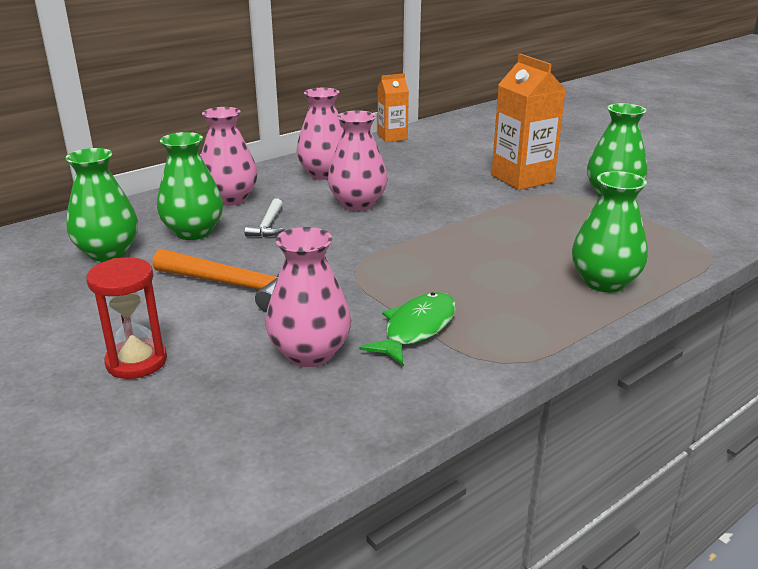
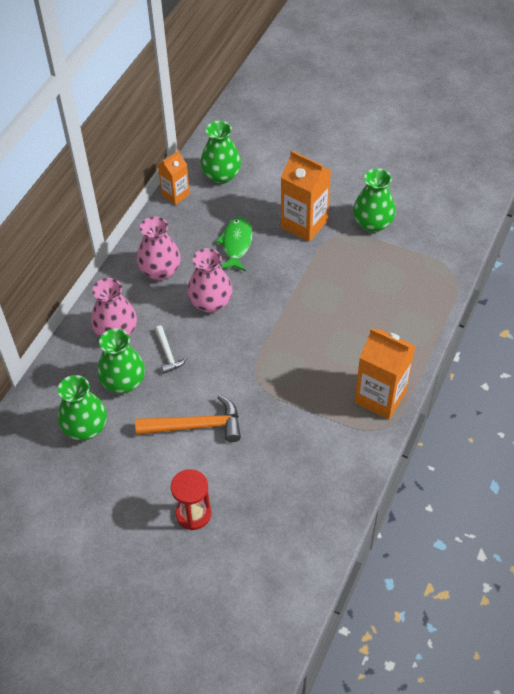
camera: 25 degrees left, 25 degrees up
(310, 353) = (281, 465): pink vase -> none
(416, 329) = (326, 420): green fish -> green fish (236, 244)
(519, 330) = (380, 397): none -> orange carton
(604, 282) = (406, 331): green vase -> green vase (221, 175)

